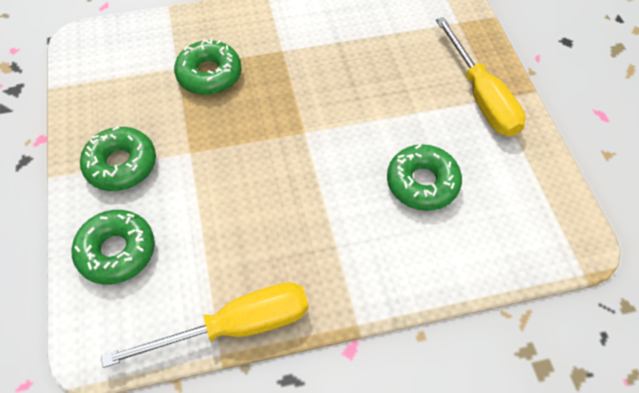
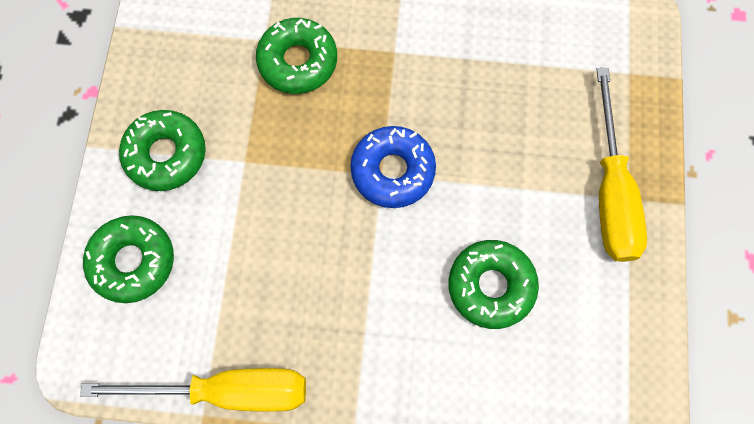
camera: 20 degrees right, 15 degrees up
(312, 127) = (392, 171): none -> blue donut

